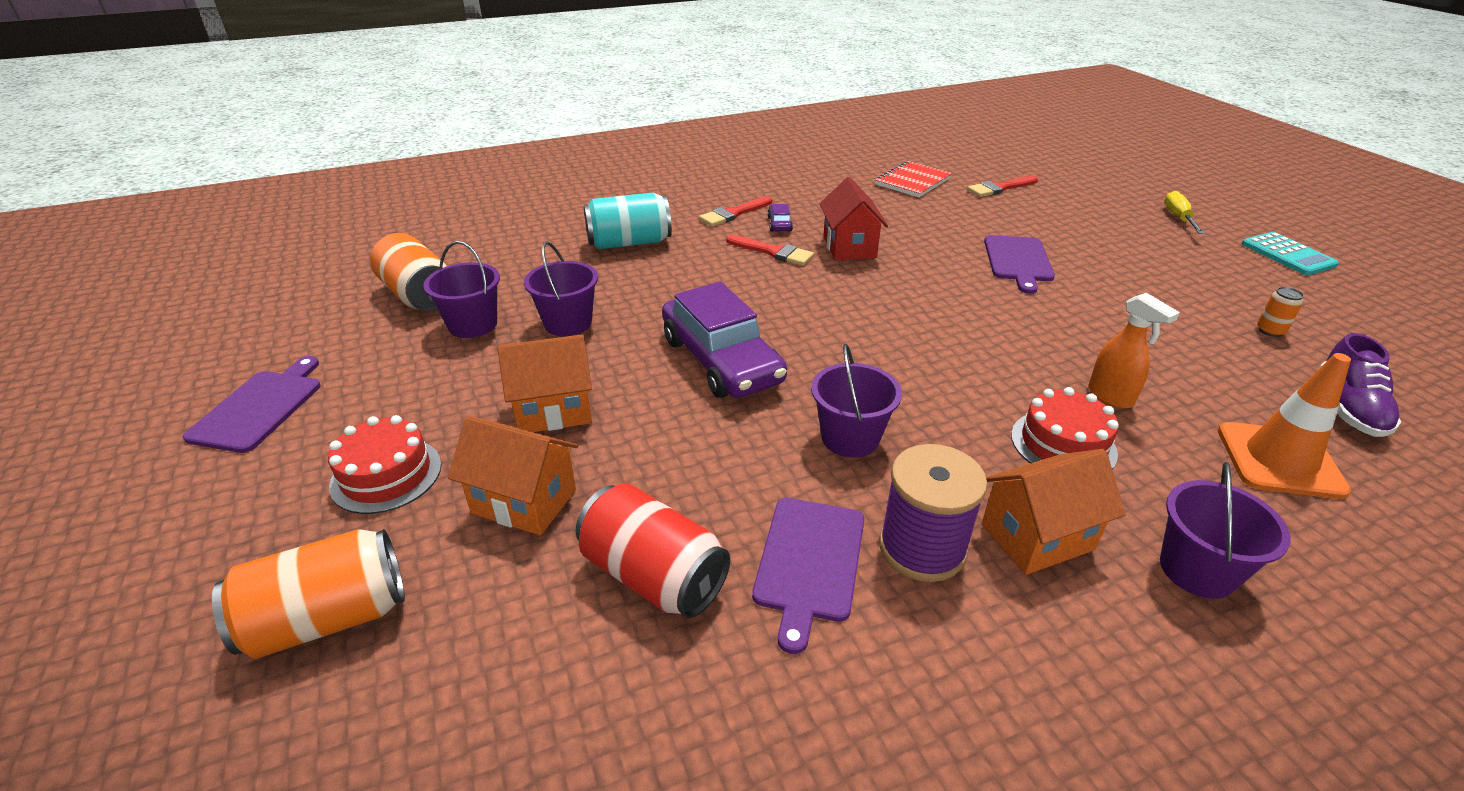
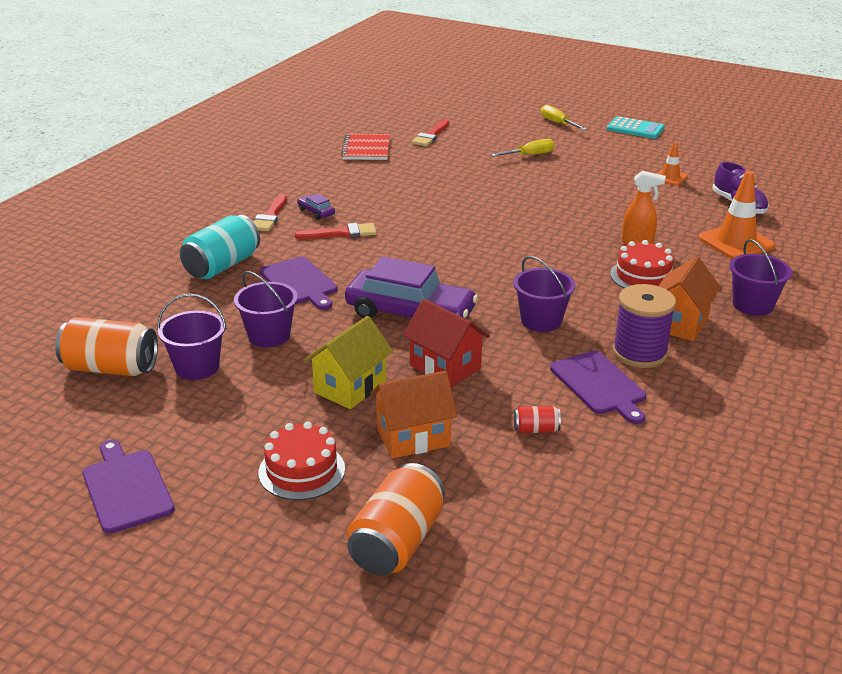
camera: 40 degrees left, 5 degrees down
(554, 411) = (350, 387): orange house -> yellow house
(653, 575) = (536, 430): red can -> red can, size x0.46
(849, 247) = (388, 211): red house -> red house (445, 367)
(1018, 261) = (502, 183): purple cutting board -> purple cutting board (300, 282)
(1095, 242) = (530, 155): none -> yellow screwdriver
(1270, 331) = (670, 177): orange can -> orange traffic cone

